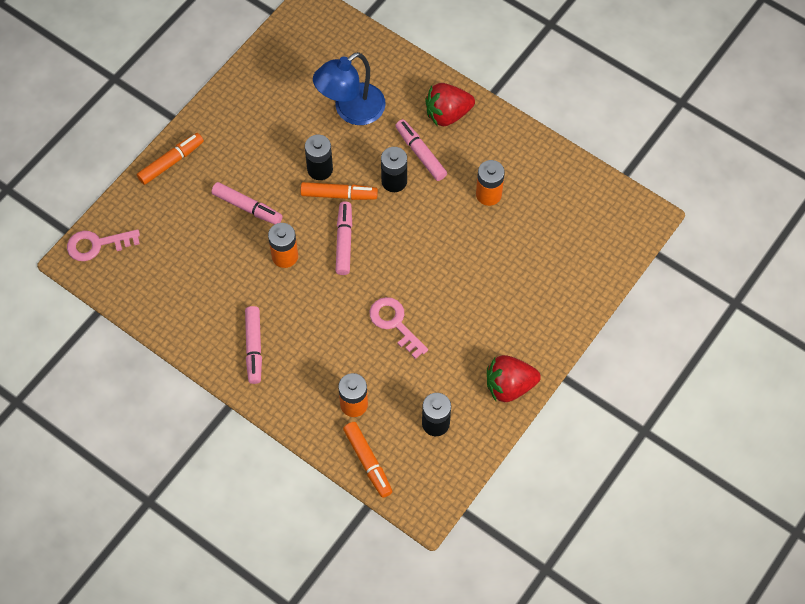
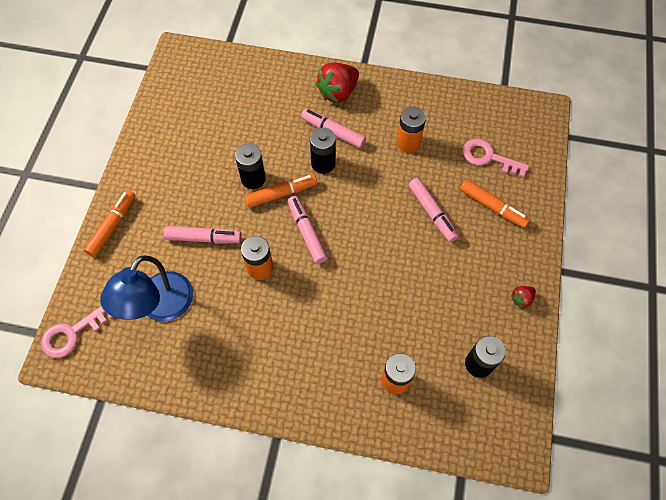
camera: 25 degrees left, 0 degrees up
(254, 347) = (273, 367): pink marker -> pink marker (432, 213)
(351, 110) = (255, 120): blue lamp -> blue lamp (160, 307)
(368, 462) = (439, 431): orange marker -> orange marker (492, 207)
(395, 324) = (391, 287): pink key -> pink key (489, 157)
(509, 386) = (521, 299): red strawberry -> red strawberry, size x0.49

